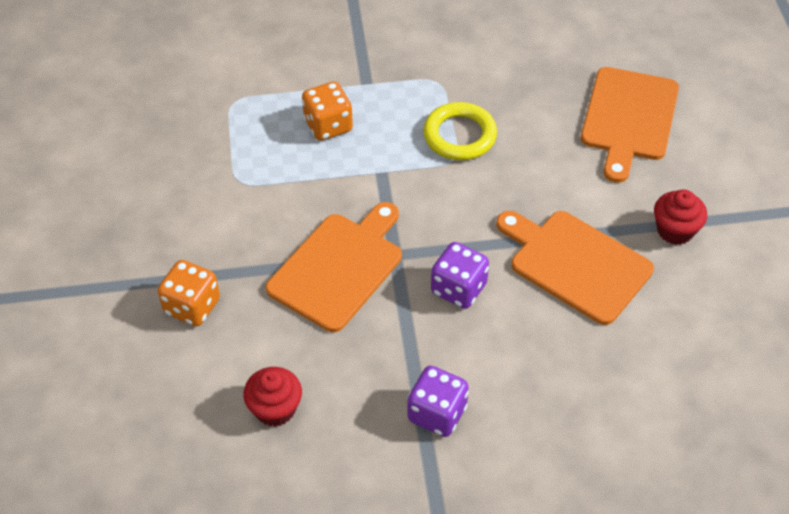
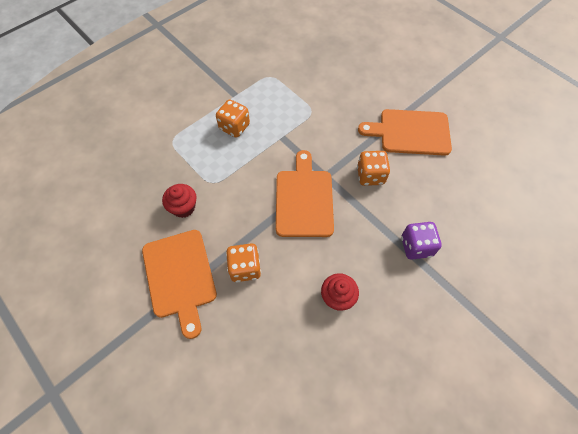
camera: 35 degrees left, 10 degrees up
(458, 289) = (370, 176): purple dice -> orange dice
(459, 135) = (304, 98): yellow ring -> none
(628, 118) = (372, 50): orange cutting board -> orange cutting board (180, 276)
(675, 230) = (437, 92): red cupcake -> red cupcake (183, 207)

